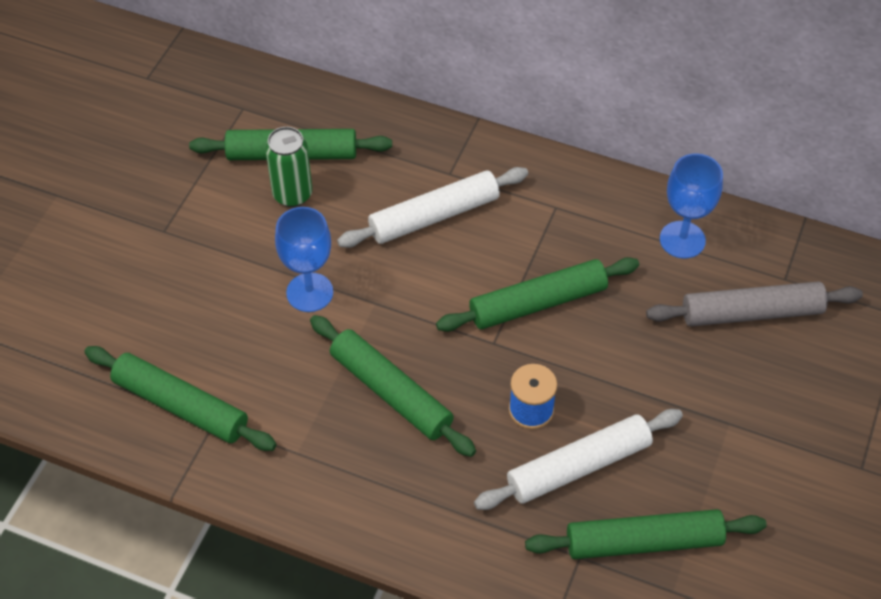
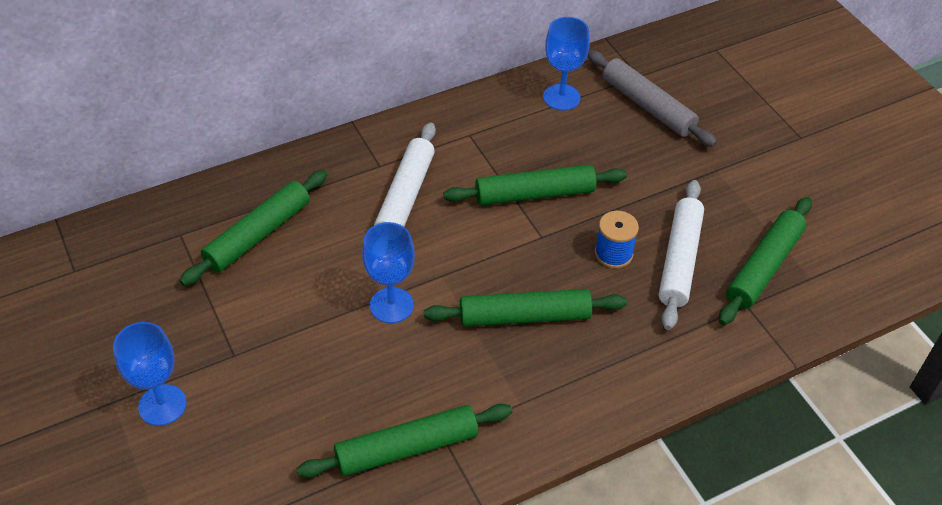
camera: 50 degrees left, 5 degrees down
(80, 225) = (162, 405): none -> blue goblet
(292, 194) = (294, 258): green can -> none
(538, 303) = (534, 194): green rolling pin -> green rolling pin turned 60 degrees clockwise
(751, 313) = (648, 106): grey rolling pin -> grey rolling pin turned 75 degrees counterclockwise

